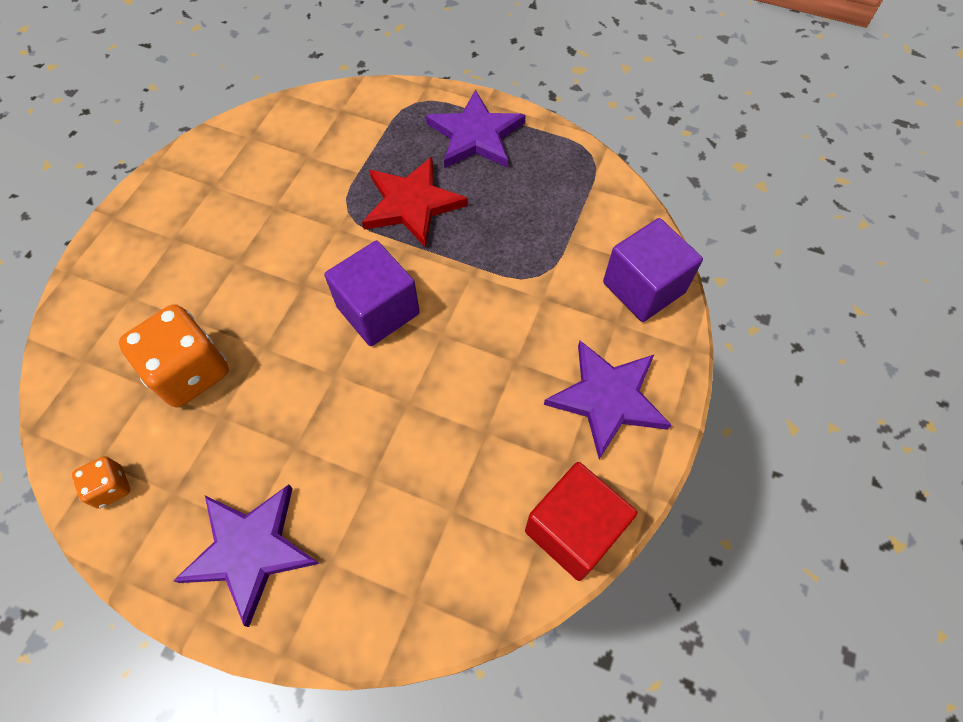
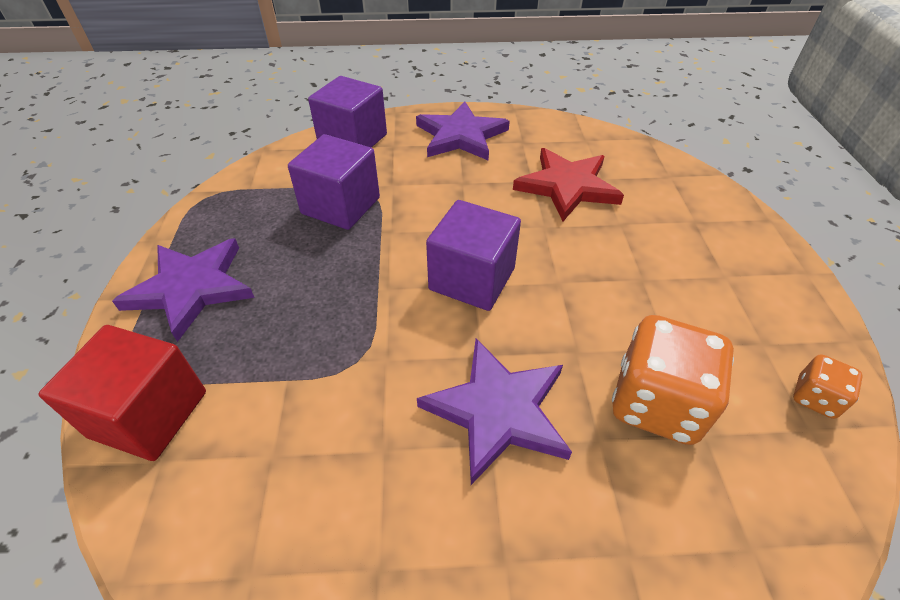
camera: 115 degrees left, 15 degrees down
(250, 550) = (739, 266): purple star -> purple star (498, 411)
(412, 204) = (321, 305): red star -> red star (567, 186)
(528, 246) = (341, 206): none -> purple cube
(573, 530) = (563, 129): red cube -> red cube (149, 414)

